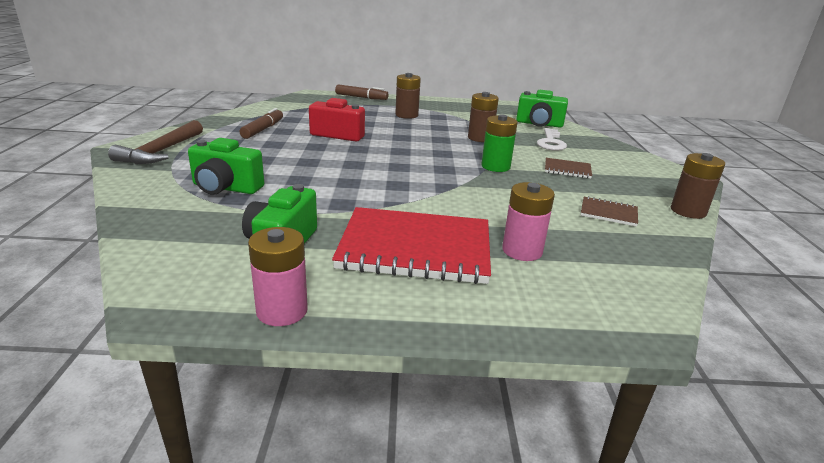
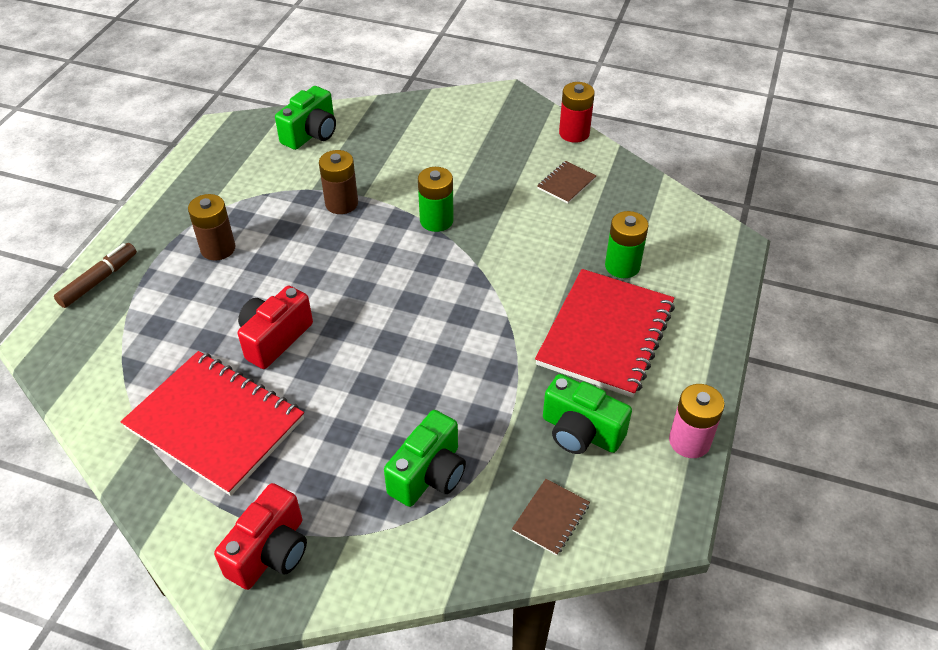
camera: 70 degrees left, 20 degrees up
(161, 151) = (270, 552): brown hammer -> red camera
(263, 129) = (215, 423): brown marker -> red notebook
(522, 251) = (622, 266): pink battery -> green battery
(551, 142) = (379, 149): white key -> none
(567, 170) = (462, 169): brown notebook -> brown notebook (551, 518)
(688, 211) = (574, 133): brown battery -> red battery

